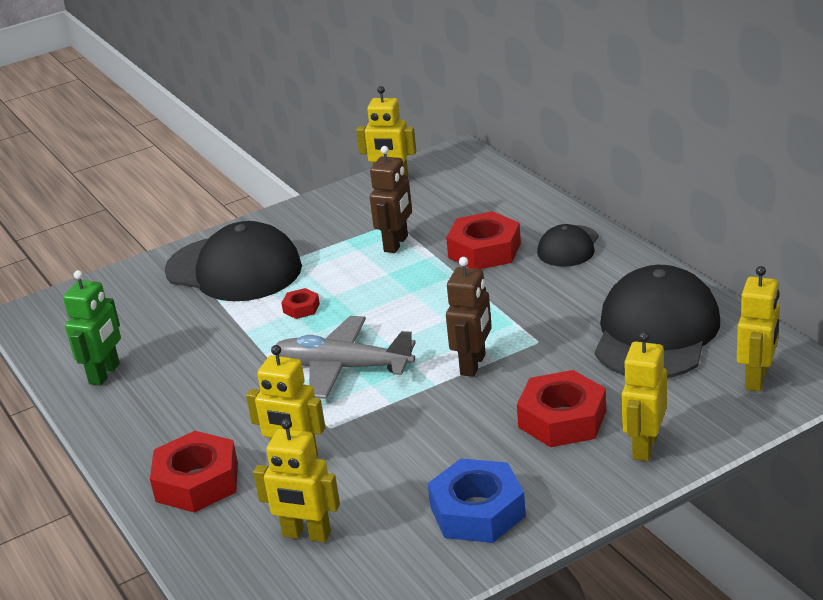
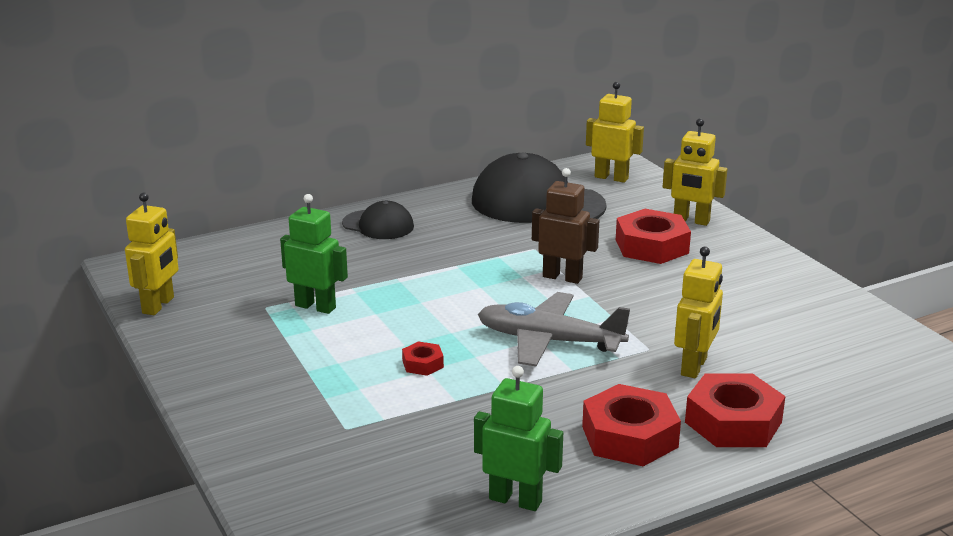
camera: 90 degrees left, 5 degrees down
(234, 269) = (308, 410): black cap -> none
(306, 534) = (808, 361): yellow robot -> none
(342, 367) = (548, 341): grey plane -> grey plane turned 90 degrees clockwise
(396, 244) = (315, 306): brown robot -> green robot
(477, 511) = (771, 285): blue nut -> none
(484, 250) = (360, 262): red nut -> red nut (629, 437)

